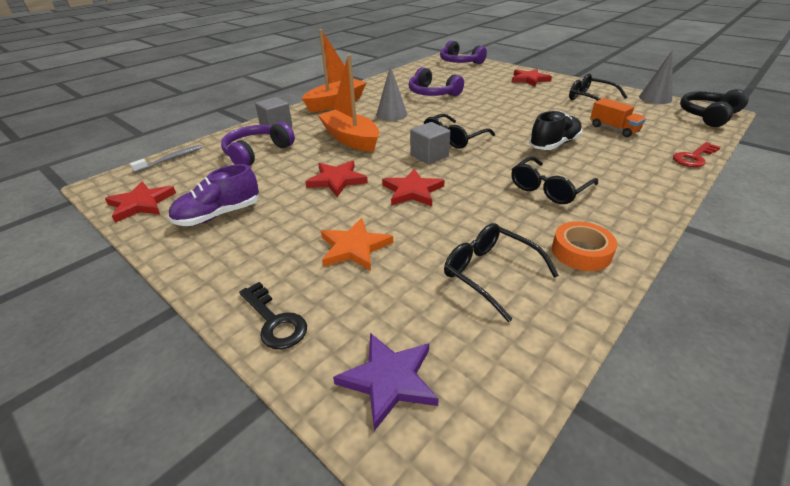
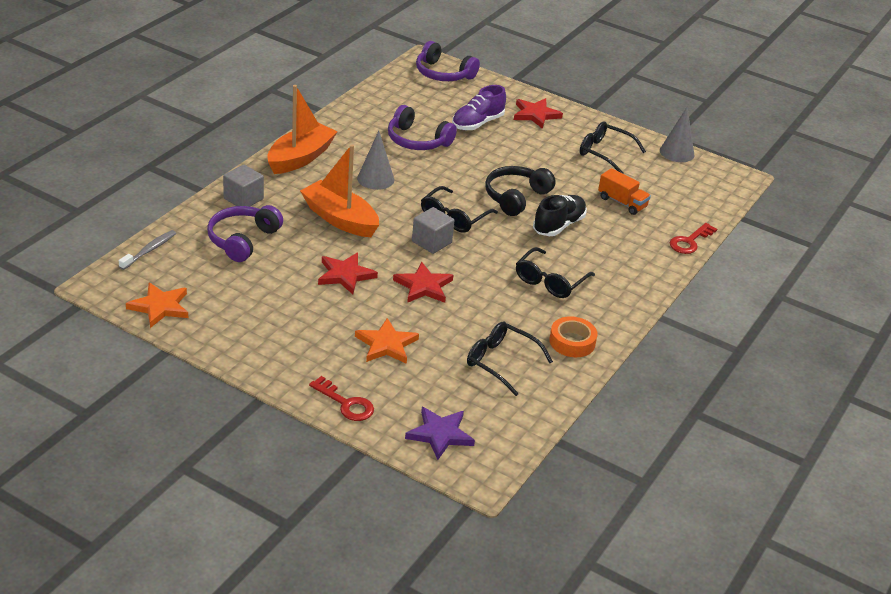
camera: 15 degrees left, 0 degrees up
(141, 204) = (160, 307): red star -> orange star
(219, 215) = (247, 317): purple shoe -> purple shoe (477, 123)
(275, 321) = (346, 403): black key -> red key
(708, 116) = (724, 182): black headphones -> black headphones (516, 197)

